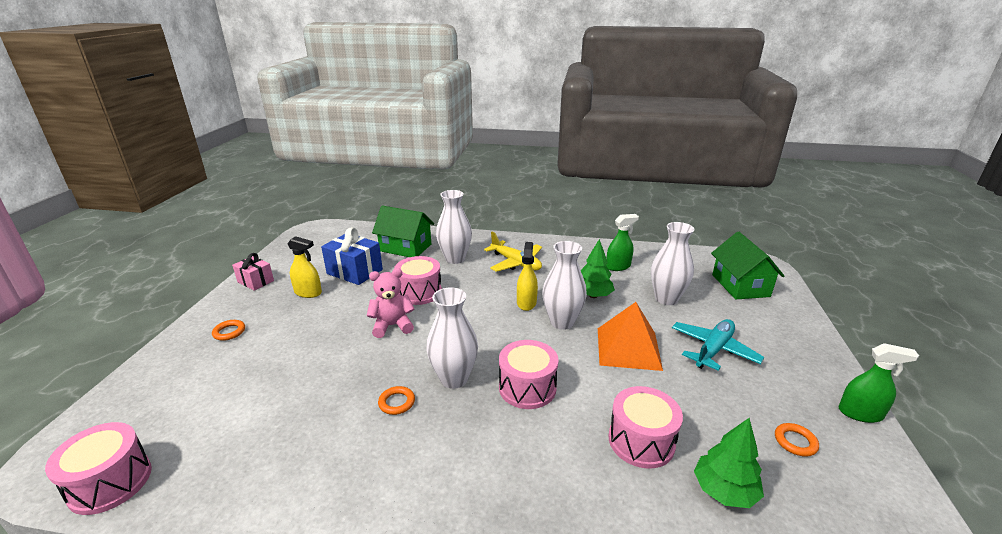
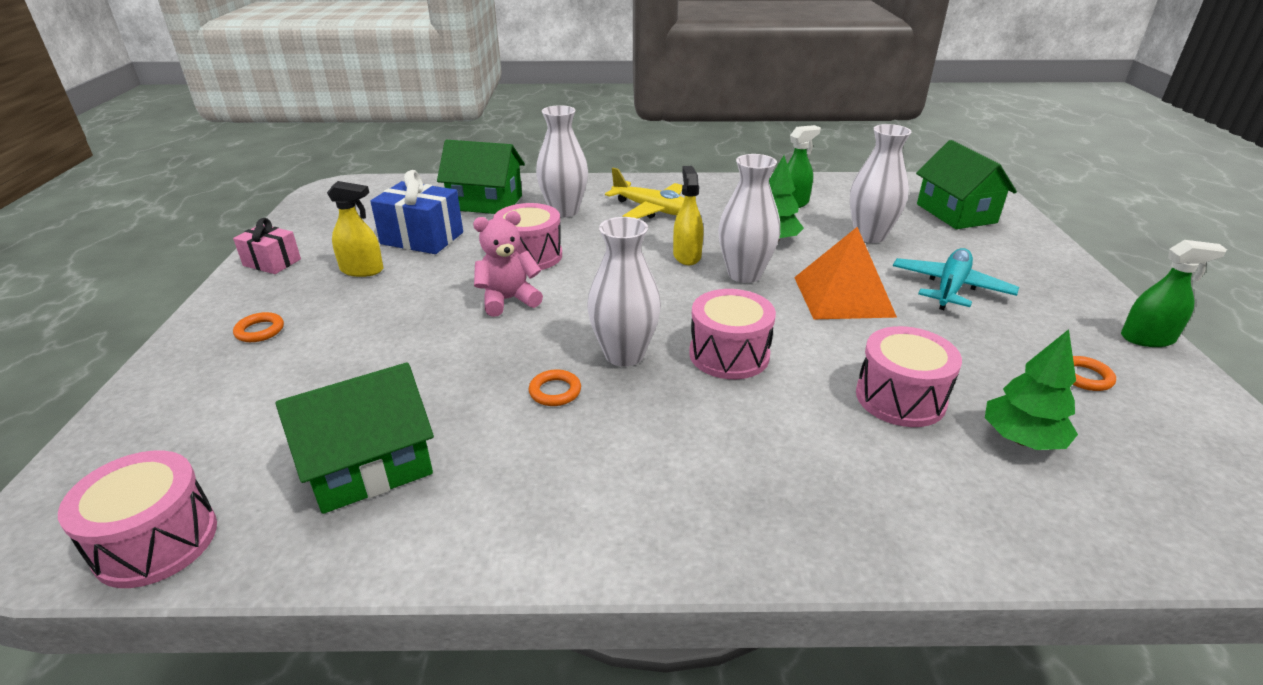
camera: 10 degrees left, 5 degrees up
(256, 445) = (369, 467): none -> green house

